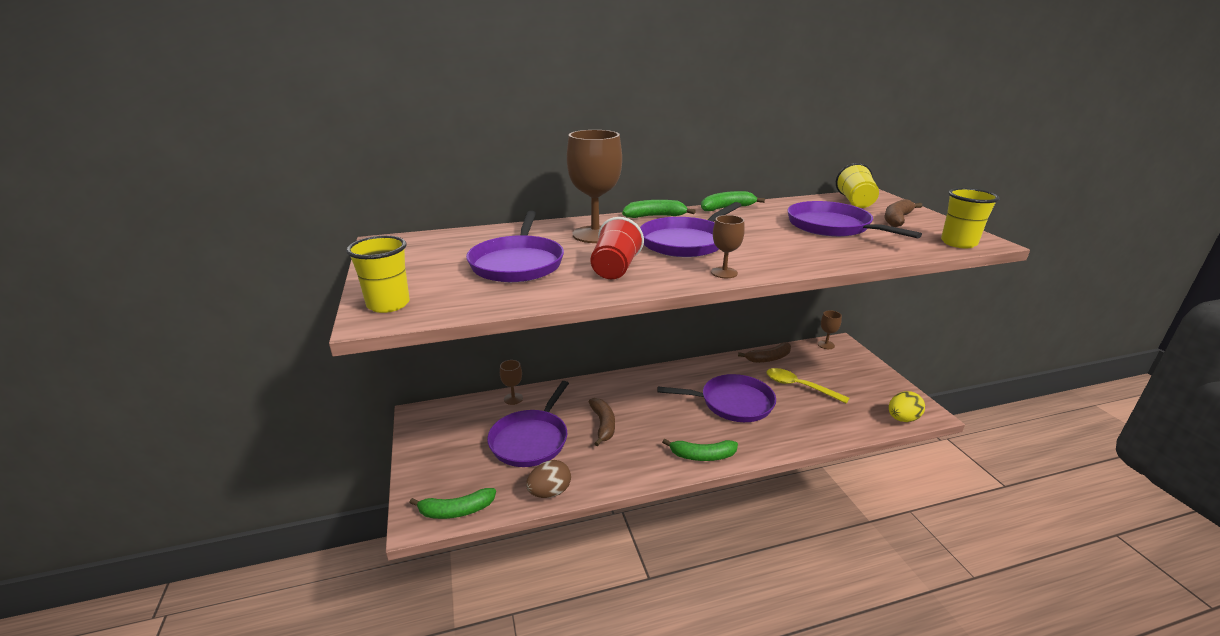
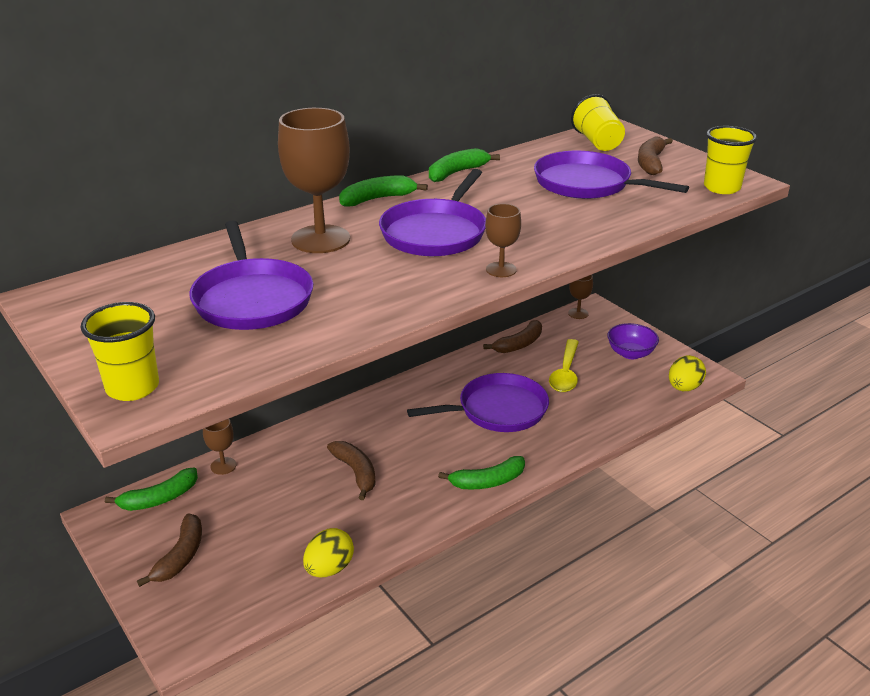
camera: 20 degrees left, 5 degrees up
(452, 455) = (180, 556): none -> brown banana
(456, 511) = (225, 620): green banana -> green banana (159, 498)
(531, 440) = (274, 513): purple pan -> none
(550, 492) = (329, 569): brown egg -> yellow egg
(615, 269) = (376, 286): red cup -> none
(799, 386) = (565, 373): yellow spoon -> yellow spoon turned 90 degrees counterclockwise
(861, 382) = (630, 353): none -> purple bowl

